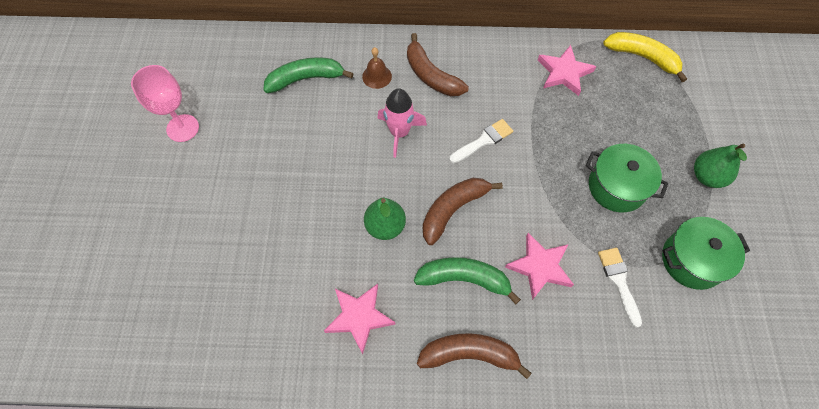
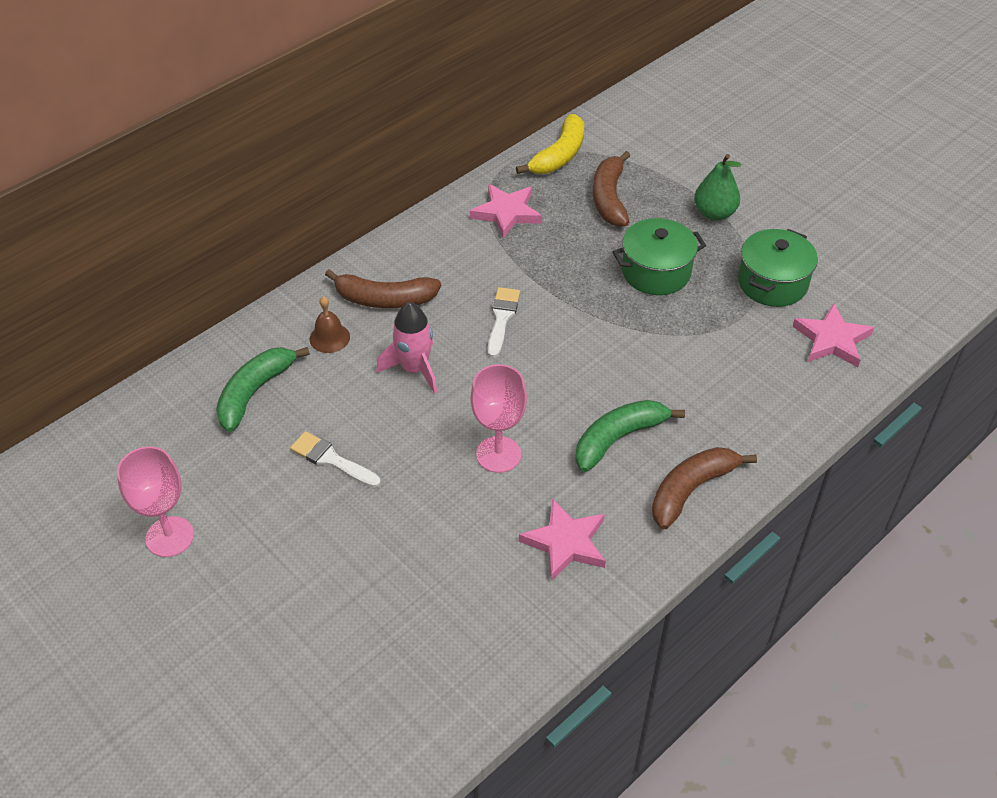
camera: 45 degrees left, 15 degrees down
(385, 226) = (498, 454): green pear -> pink goblet
(453, 210) = (543, 393): brown banana -> brown banana (609, 198)
(540, 267) = (667, 379): pink star -> pink star (832, 340)
(619, 281) = (739, 341): white brush -> white brush (331, 460)
(642, 57) = (559, 155): yellow banana -> yellow banana turned 135 degrees clockwise

